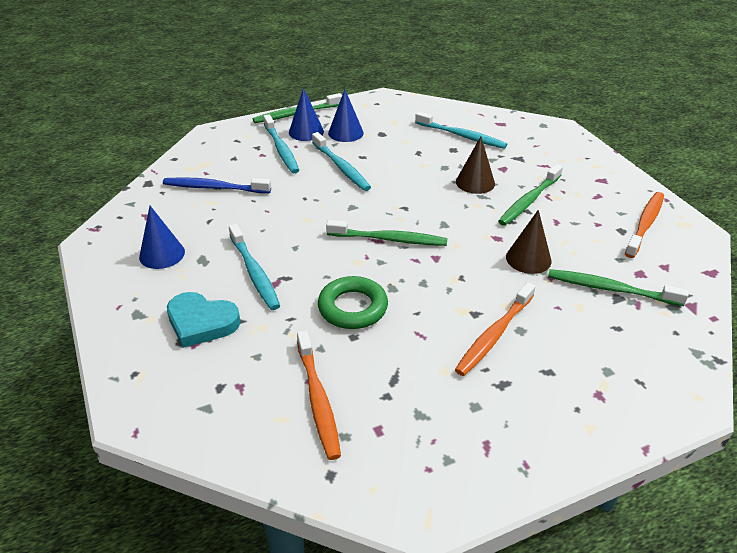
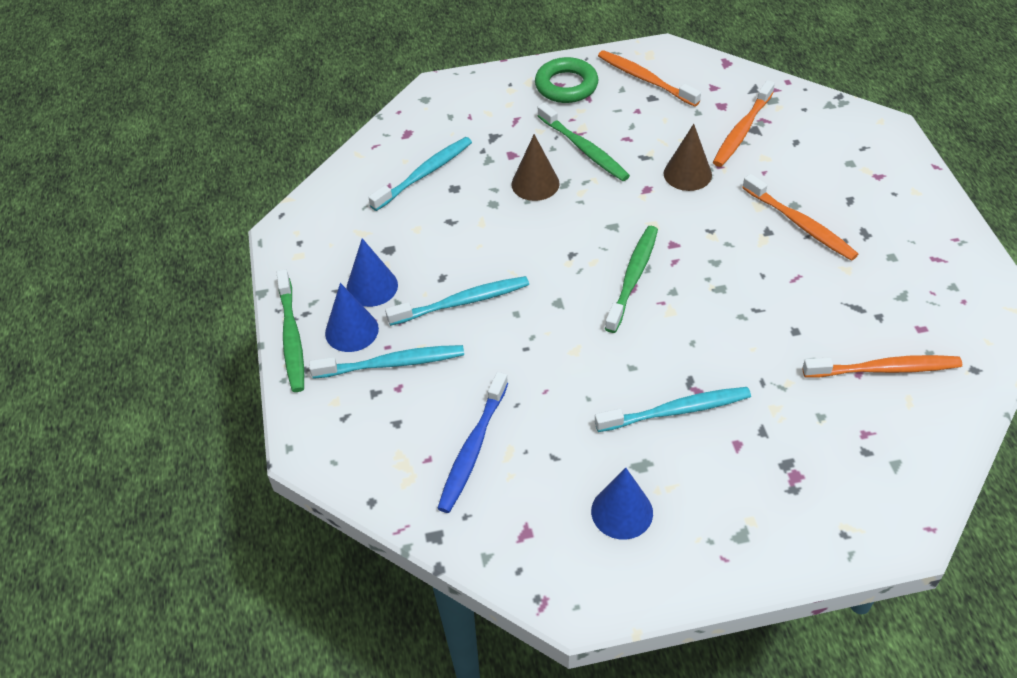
camera: 75 degrees left, 10 degrees up
(201, 322) = (763, 467): turquoise heart -> none
(353, 307) = (750, 325): green ring -> green ring (566, 85)
(611, 289) = (742, 130): green toothbrush -> orange toothbrush

